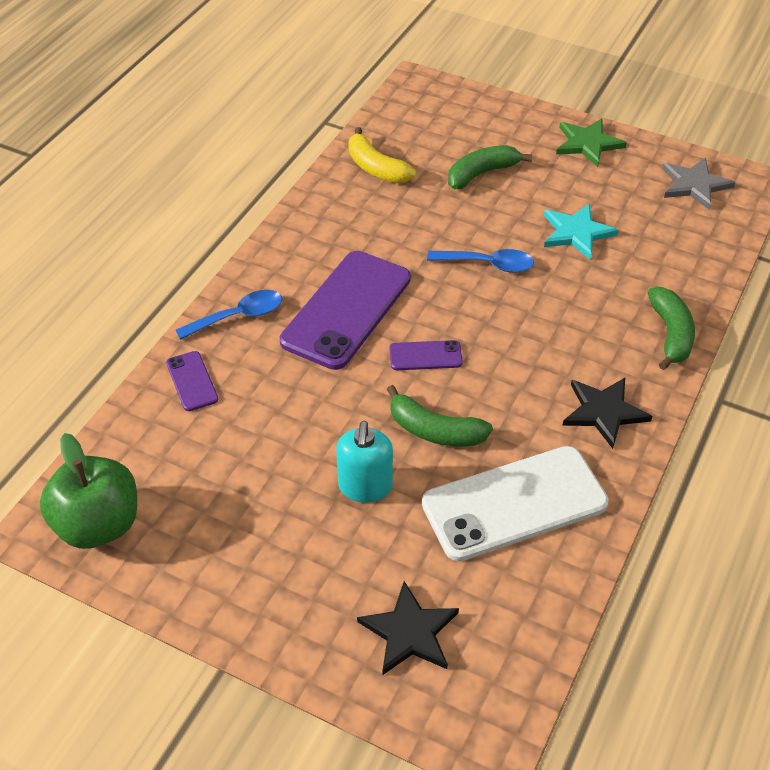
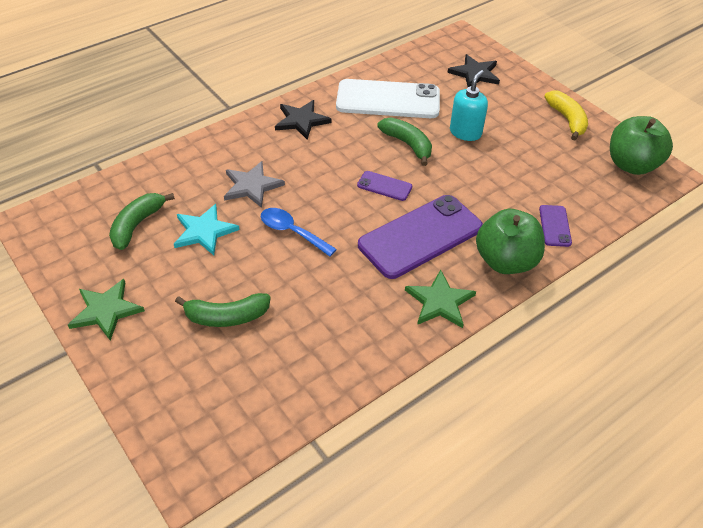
camera: 155 degrees left, 0 degrees up
(238, 316) = (505, 261): blue spoon -> green apple
(291, 252) = (440, 302): none -> green star
(376, 168) = (315, 364): yellow banana -> yellow banana (567, 120)
(670, 334) = (218, 144): green banana -> green banana (137, 225)
(694, 185) = (73, 235): grey star -> grey star (252, 186)

